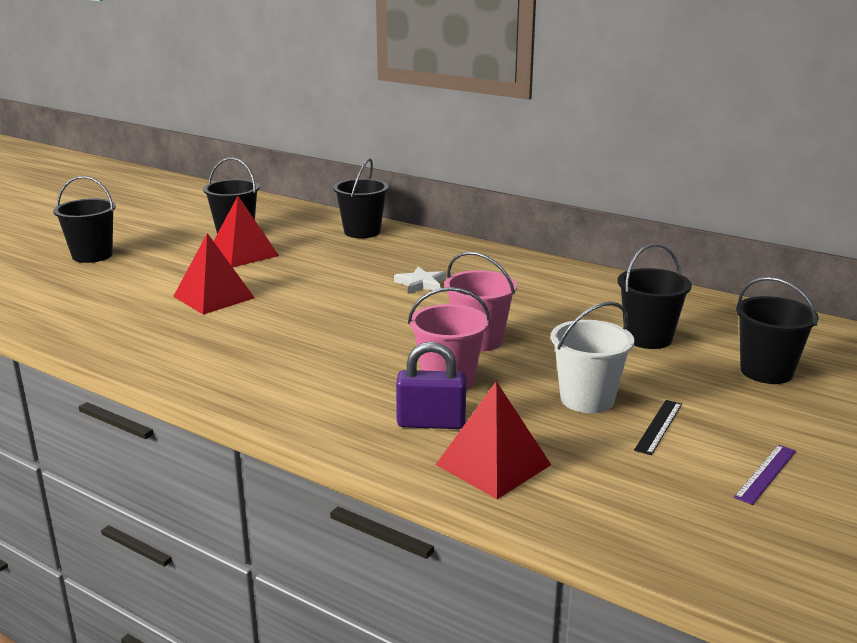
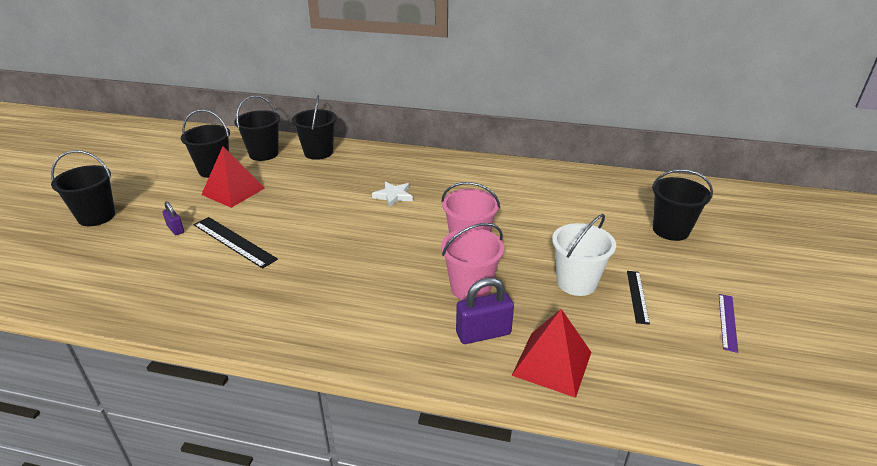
camera: 20 degrees left, 10 degrees up
(162, 277) = (175, 229): none -> purple padlock
(214, 297) = (234, 241): red pyramid -> black ruler
(648, 338) = (580, 216): black bucket -> black bucket (264, 154)

